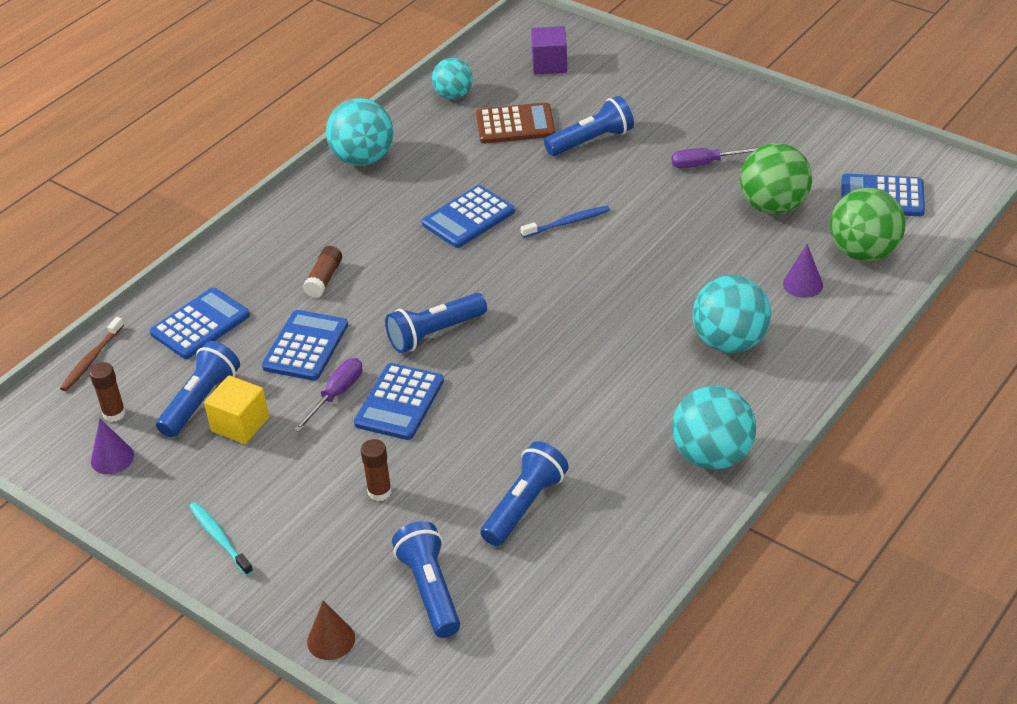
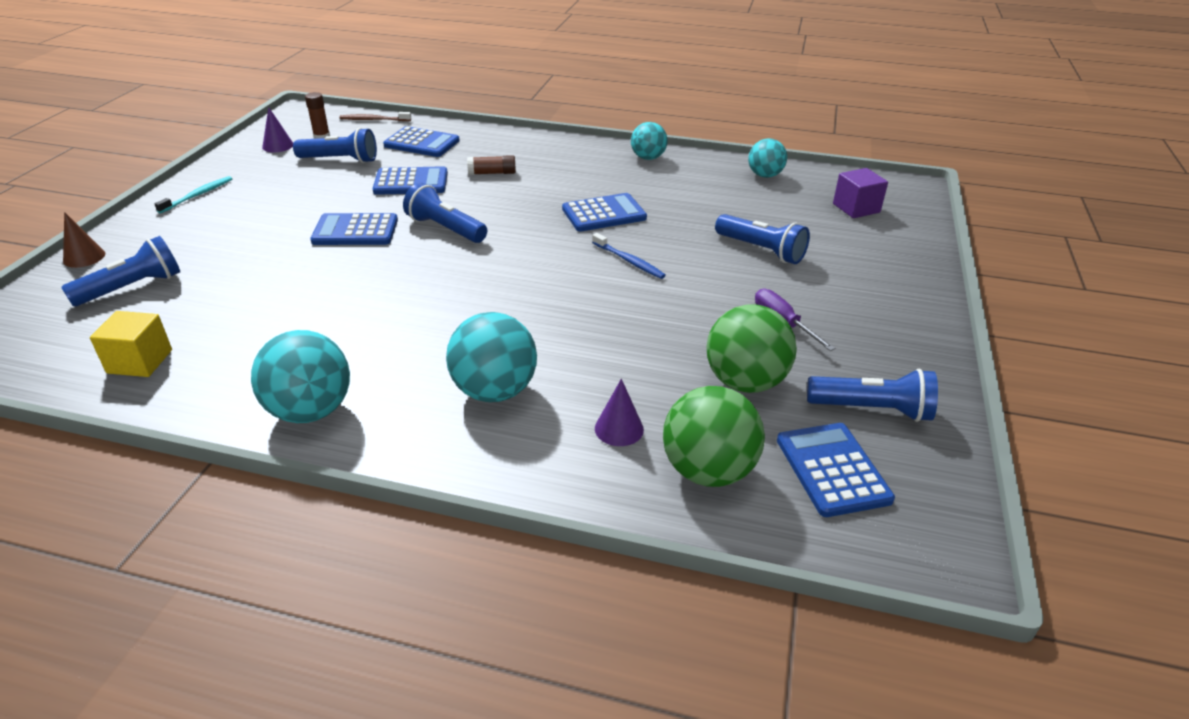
camera: 65 degrees right, 5 degrees down
(240, 424) = (318, 177): yellow cube -> yellow cube (140, 361)
(336, 395) = (358, 204): purple screwdriver -> none
(363, 159) = (648, 158): turquoise ball -> turquoise ball, size x0.64
(379, 492) = (248, 244): brown glue stick -> none
(468, 218) = (604, 214): blue calculator -> blue calculator turned 135 degrees clockwise
(515, 124) = (750, 209): brown calculator -> none
(524, 505) = (233, 313): blue flashlight -> blue flashlight (872, 409)

